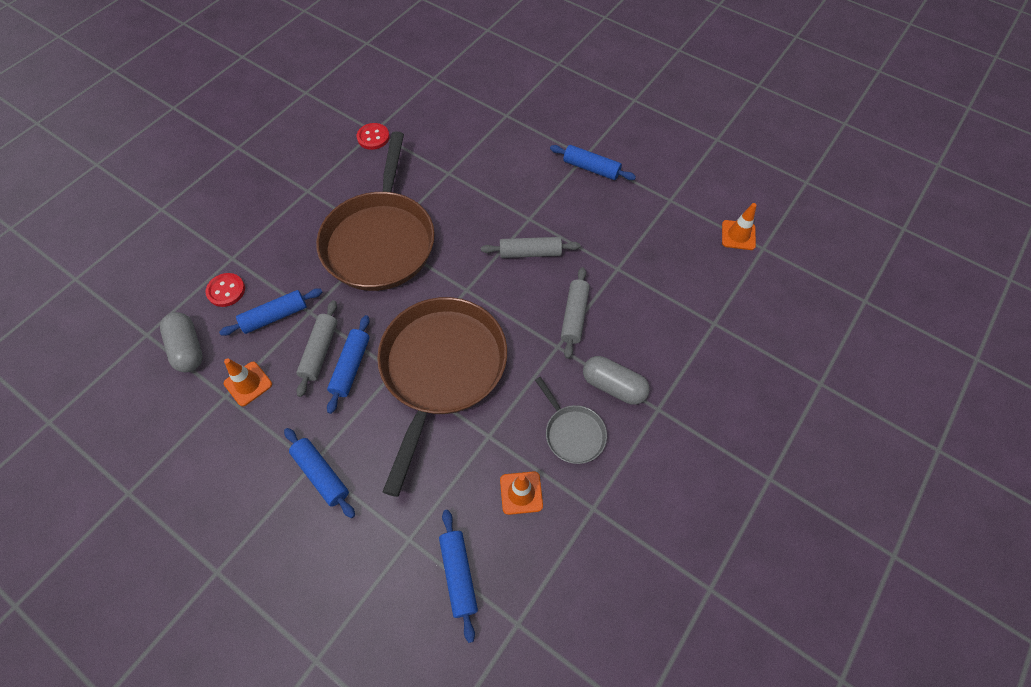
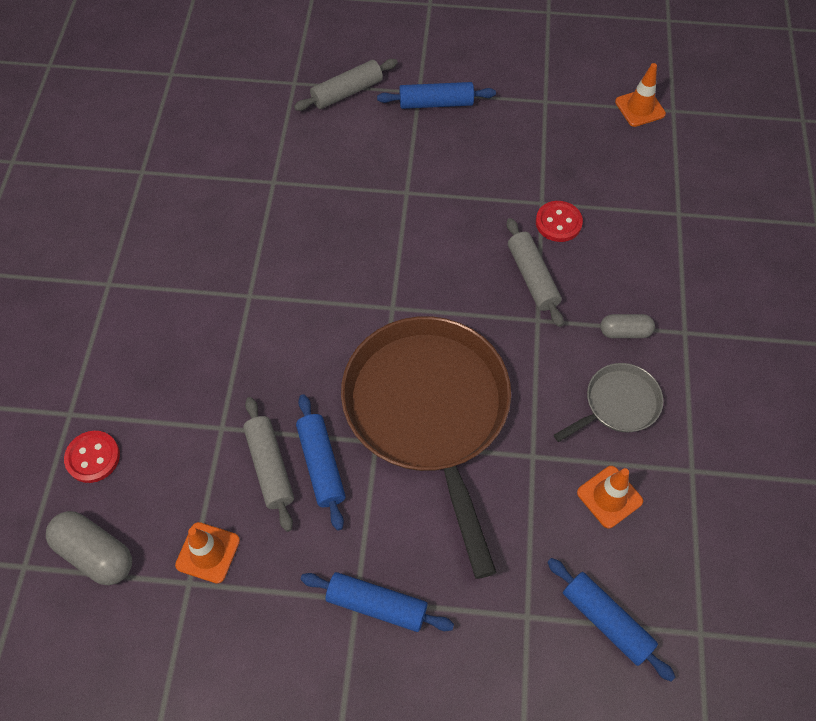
camera: 30 degrees left, 0 degrees up
(275, 316) = (182, 455): blue rolling pin -> none
(373, 137) = (147, 180): red button -> red button (558, 222)
(380, 241) = (248, 300): brown pan -> none
(530, 253) = (435, 230): grey rolling pin -> grey rolling pin (347, 92)
(573, 433) = (618, 404): grey pan -> grey pan turned 60 degrees counterclockwise
(613, 386) = (624, 332): grey capsule -> grey capsule, size x0.63

